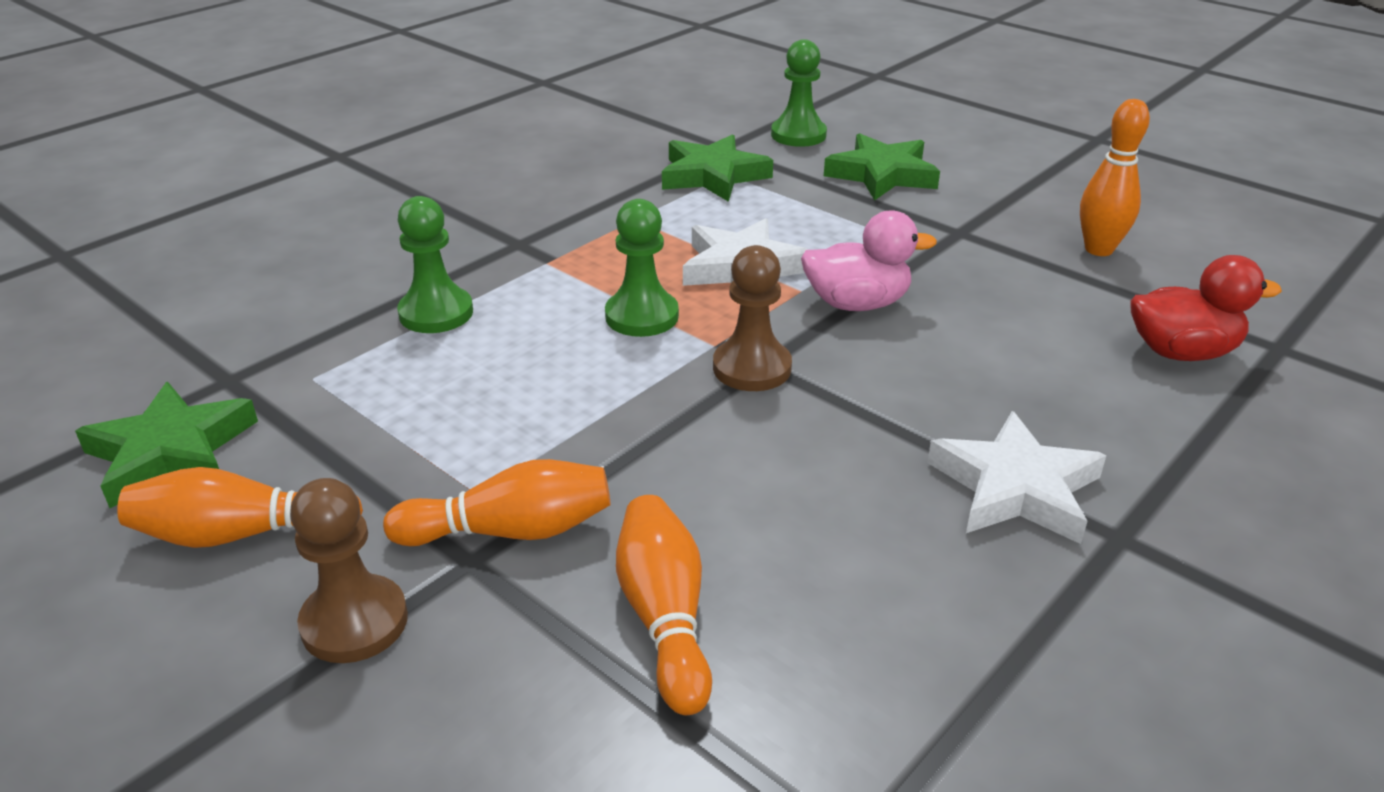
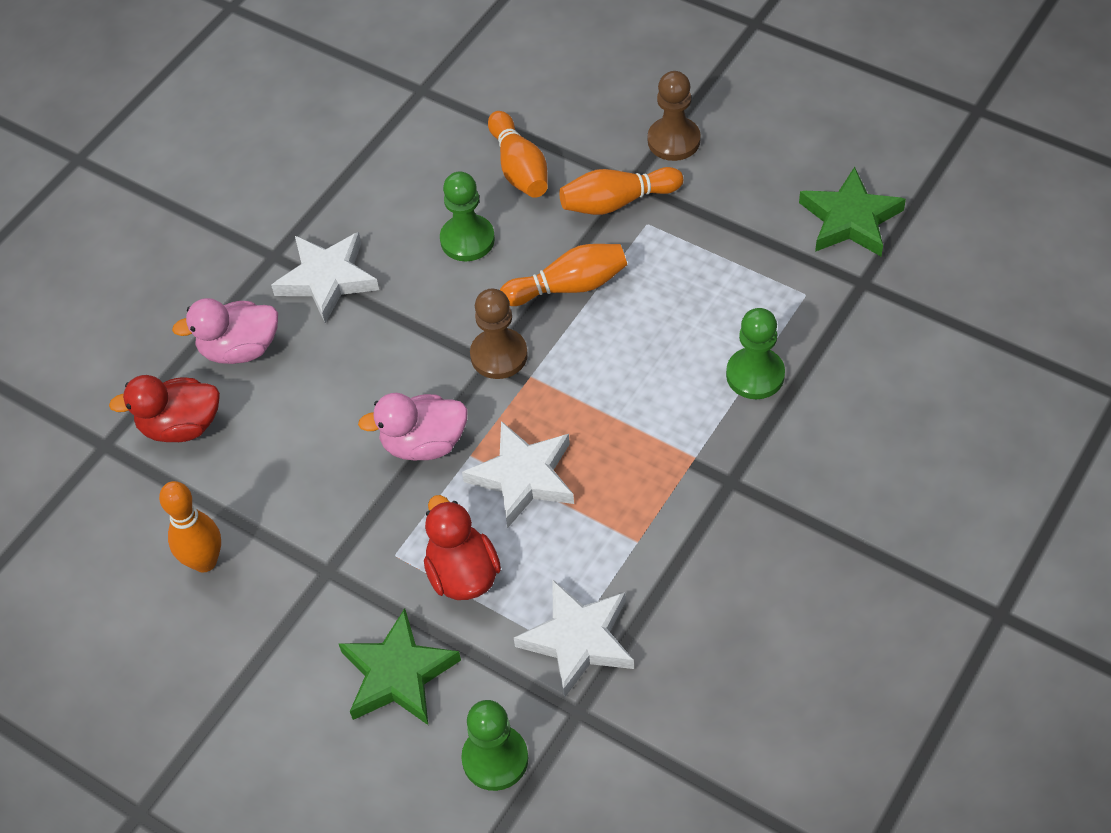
camera: 175 degrees right, 20 degrees up
(241, 534) = (766, 175): orange bowling pin -> orange bowling pin (569, 286)
(642, 316) = (593, 399): green pawn -> green pawn (467, 240)
(713, 176) = (578, 640): green star -> white star
(817, 217) = (462, 574): none -> red duck
(1131, 419) = (240, 349): none -> pink duck

